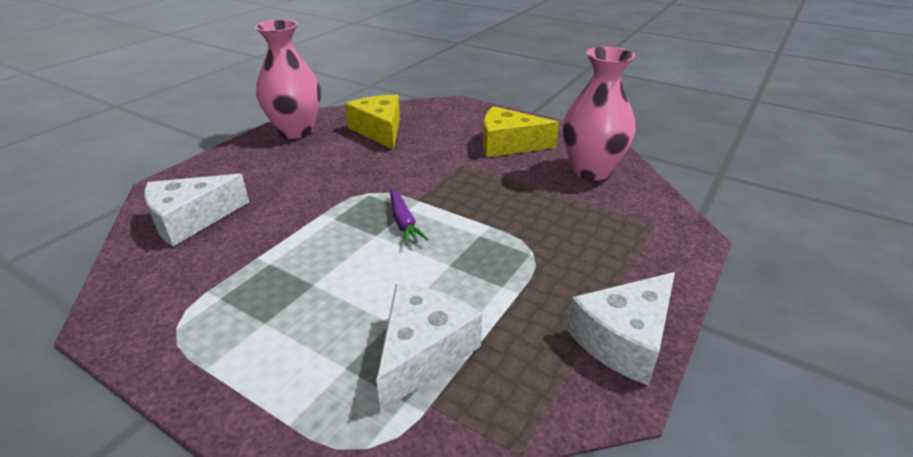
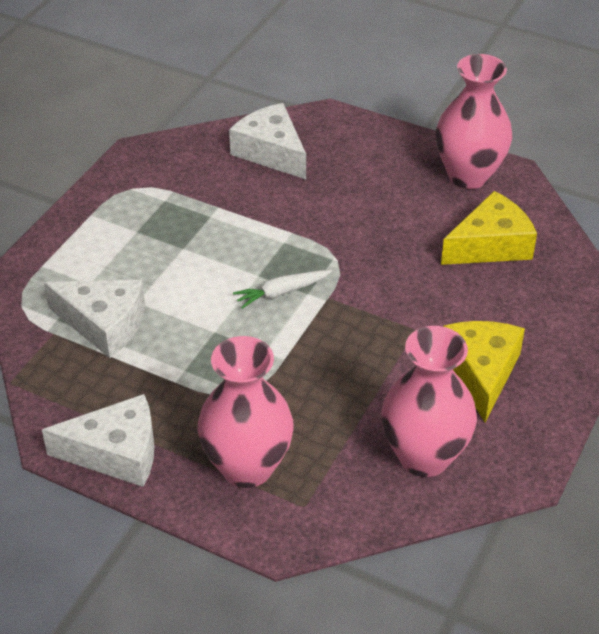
camera: 85 degrees right, 10 degrees up
(403, 223) = (282, 292): purple carrot -> white carrot
(621, 250) = (247, 467): none -> pink vase
(624, 339) = (116, 453): white cheese -> white cheese turned 135 degrees clockwise

